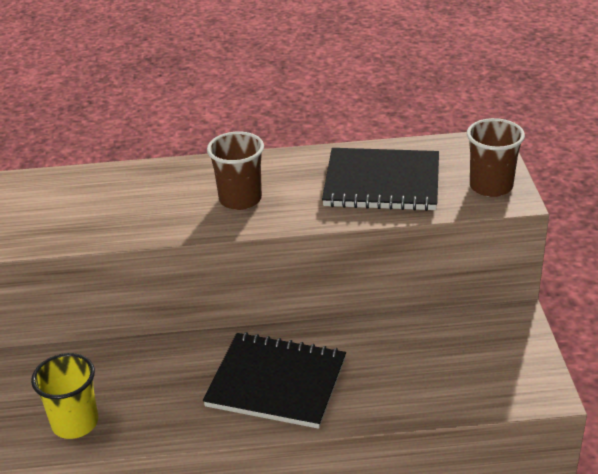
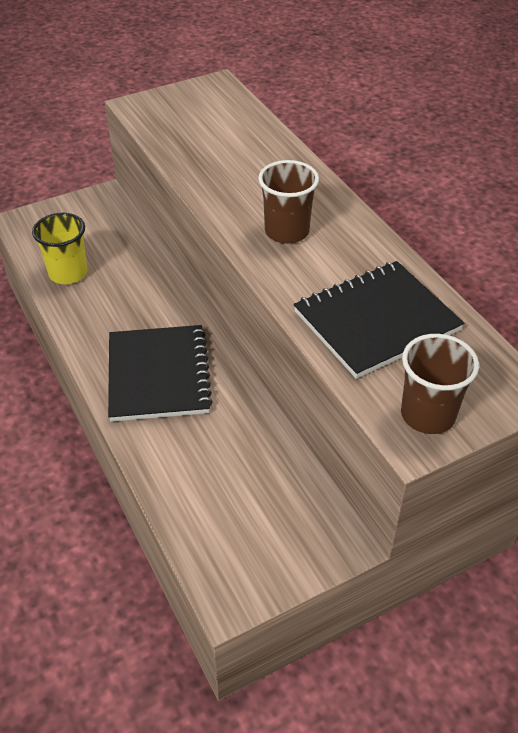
camera: 65 degrees right, 10 degrees up
(382, 183) = (376, 321): black notebook -> black notebook turned 75 degrees clockwise

